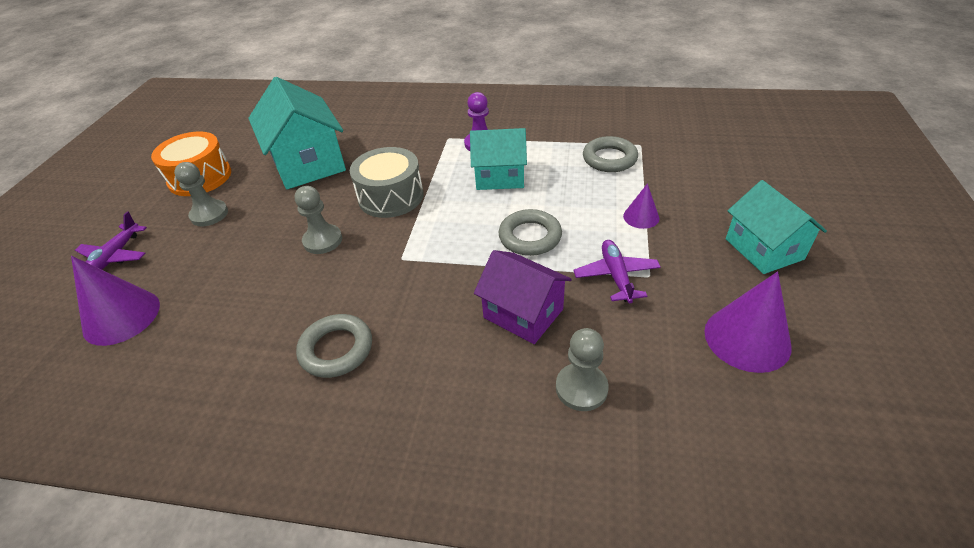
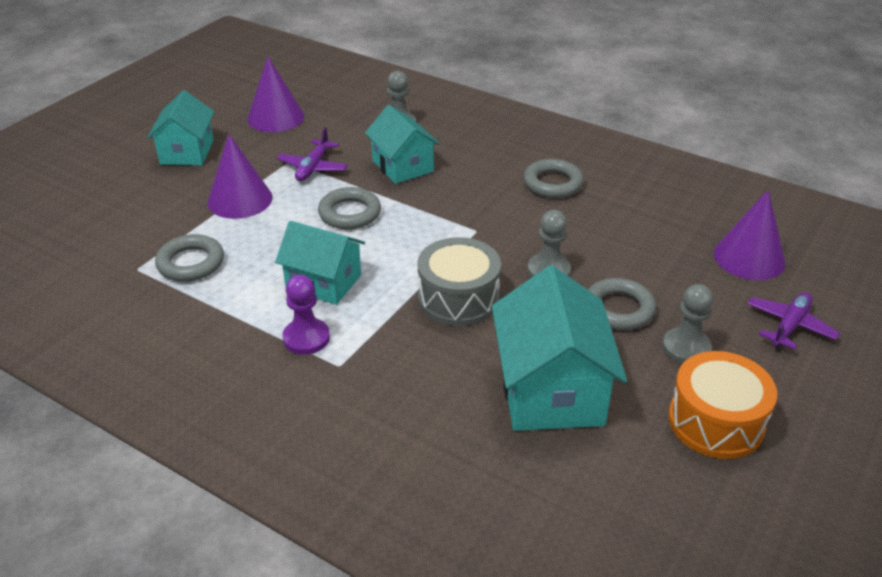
camera: 160 degrees left, 5 degrees down
(260, 227) = (618, 309): none -> grey ring
(523, 313) = (402, 166): purple house -> turquoise house
(641, 217) = (240, 199): purple cone -> purple cone, size x1.84

